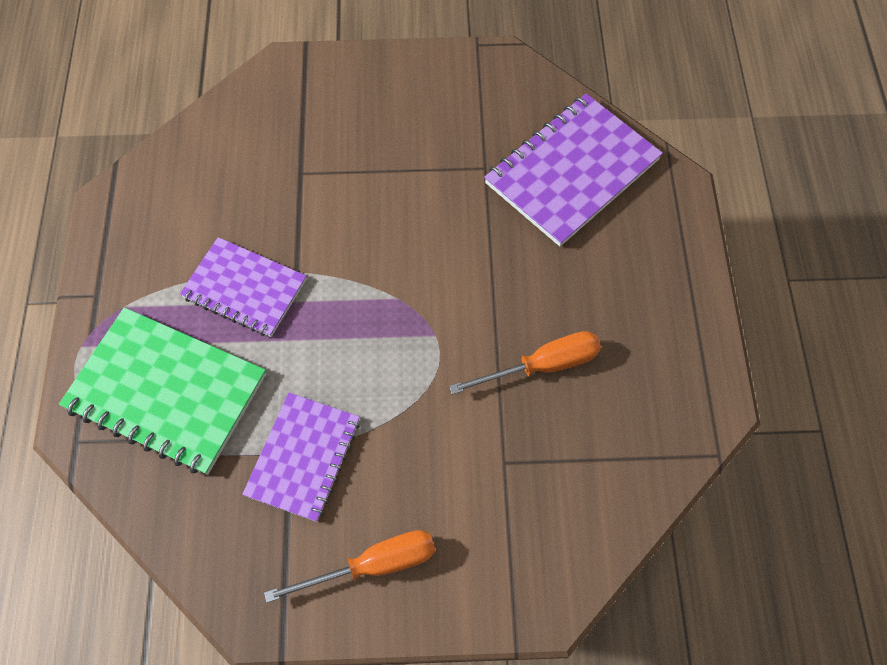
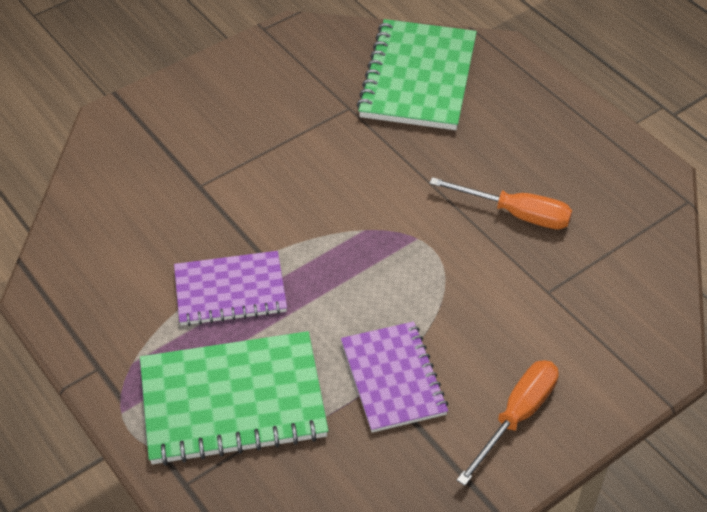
camera: 35 degrees left, 15 degrees down
(542, 366) = (516, 214): orange screwdriver -> orange screwdriver turned 75 degrees clockwise
(572, 171) = (418, 78): purple notebook -> green notebook

